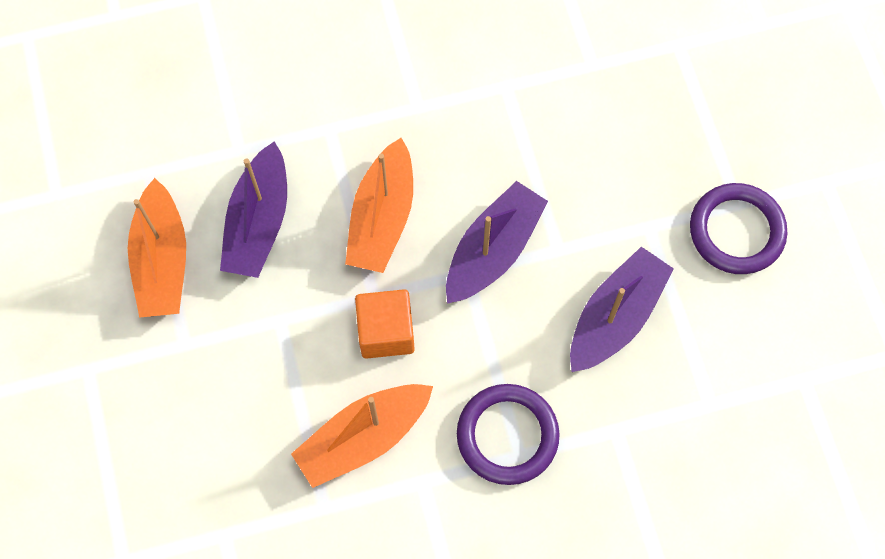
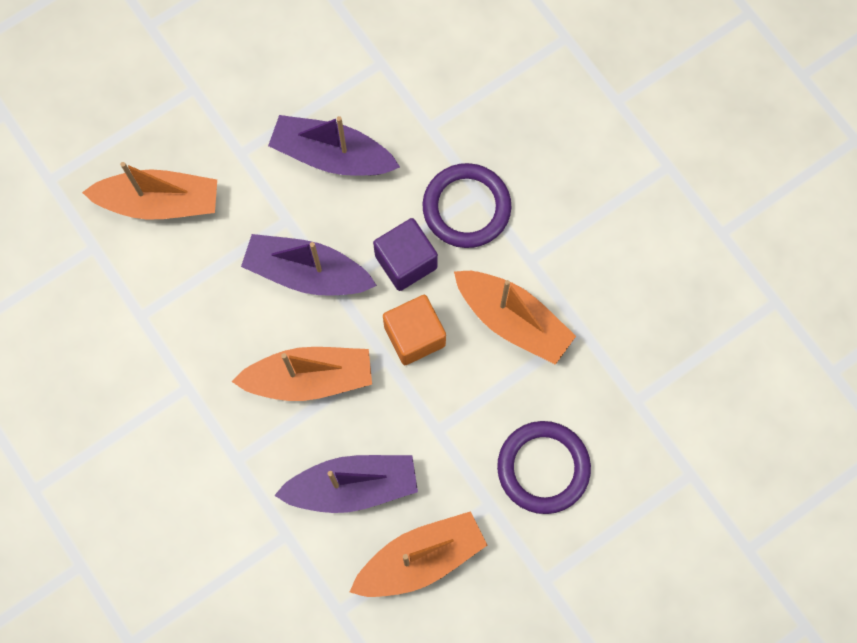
camera: 110 degrees left, 5 degrees up
(469, 351) = (406, 262): none -> purple cube
(619, 136) = (159, 202): none -> orange boat
(736, 231) = (220, 83): purple ring -> purple ring (543, 468)

